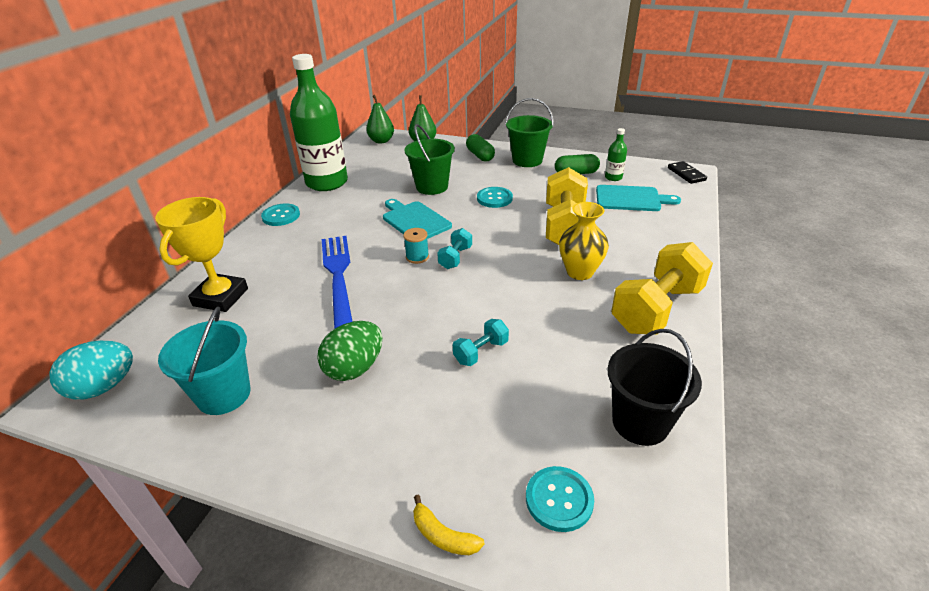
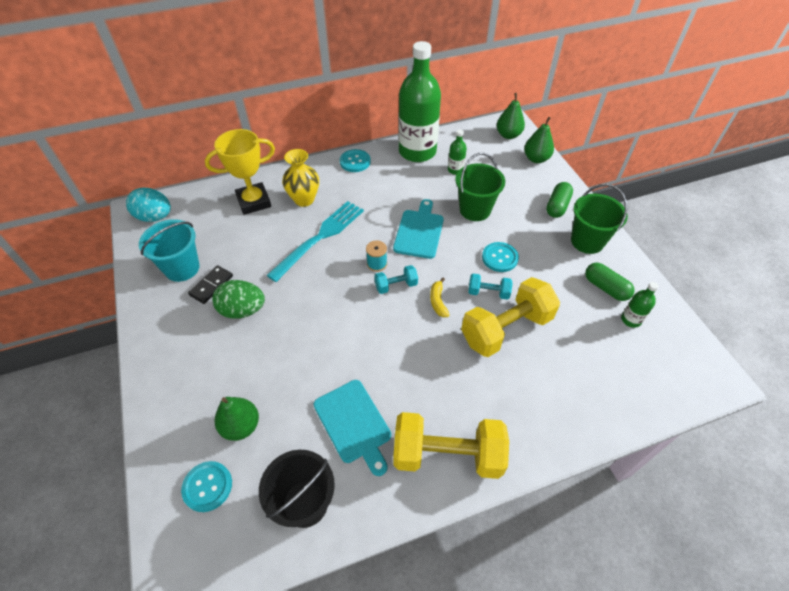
camera: 50 degrees right, 15 degrees up
(338, 275) = (319, 238): blue fork -> turquoise fork
(377, 176) = (455, 170): none -> green bottle
(443, 535) = (149, 440): yellow banana -> yellow banana (438, 301)
(481, 352) = (306, 366): turquoise dumbbell -> turquoise dumbbell (488, 292)
(505, 434) = (241, 426): none -> green pear
(580, 272) = (450, 374): yellow vase -> yellow vase (304, 199)
(631, 199) = (605, 353): turquoise cutting board -> turquoise cutting board (354, 424)
(686, 174) = (710, 377): black domino -> black domino (211, 286)

